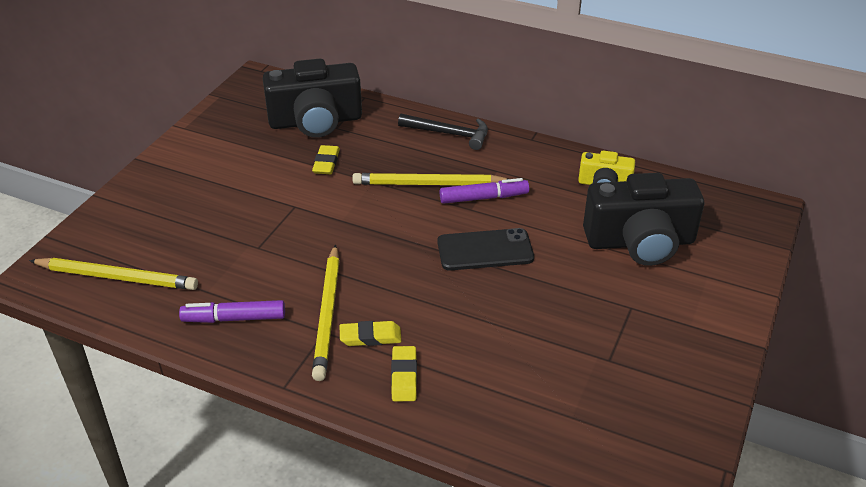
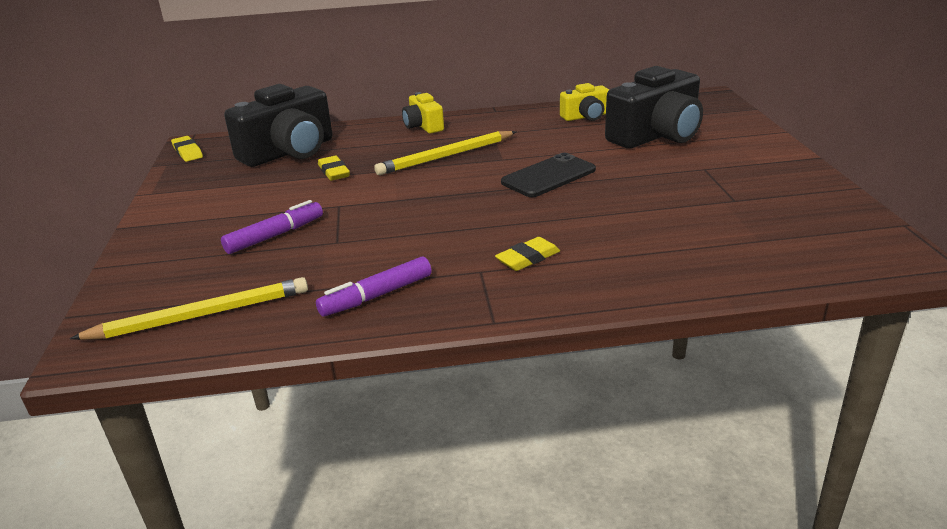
camera: 30 degrees left, 10 degrees down
(327, 314) = (467, 259): yellow pencil -> none
(404, 376) = (594, 270): yellow eraser -> yellow eraser (188, 152)
(449, 134) = (423, 126): black hammer -> yellow camera
(484, 198) = (504, 150): purple marker -> purple marker (275, 235)

